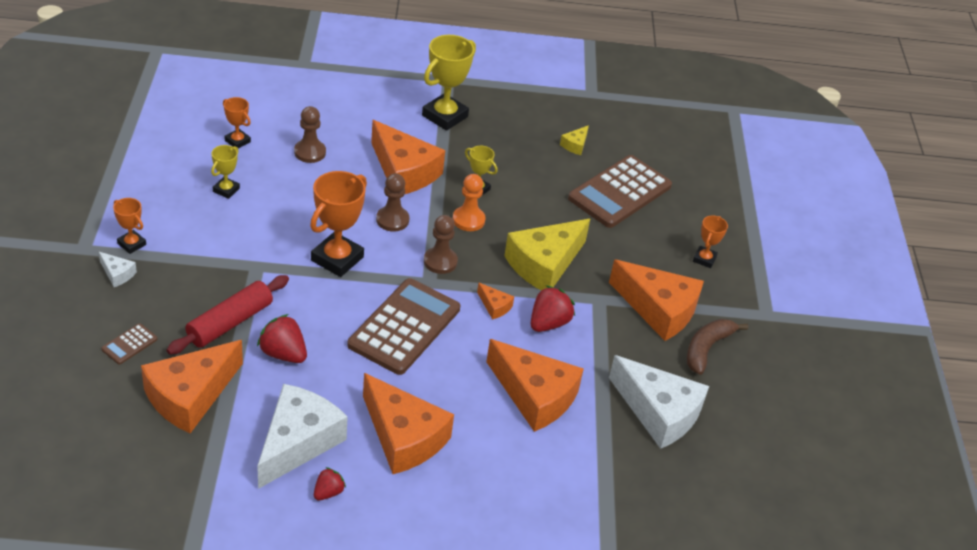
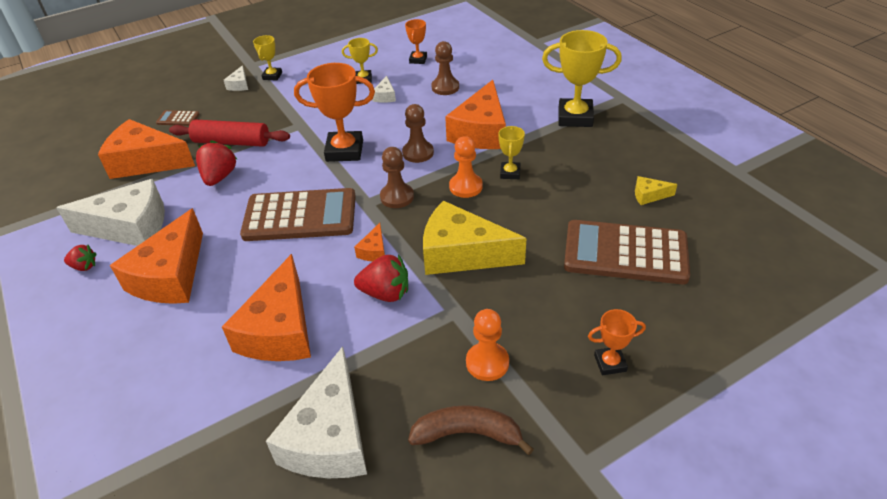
camera: 65 degrees right, 0 degrees up
(131, 244) = (272, 76): orange trophy -> yellow trophy
(276, 193) = (385, 96): none -> white cheese
(658, 309) = (487, 362): orange cheese -> orange pawn

